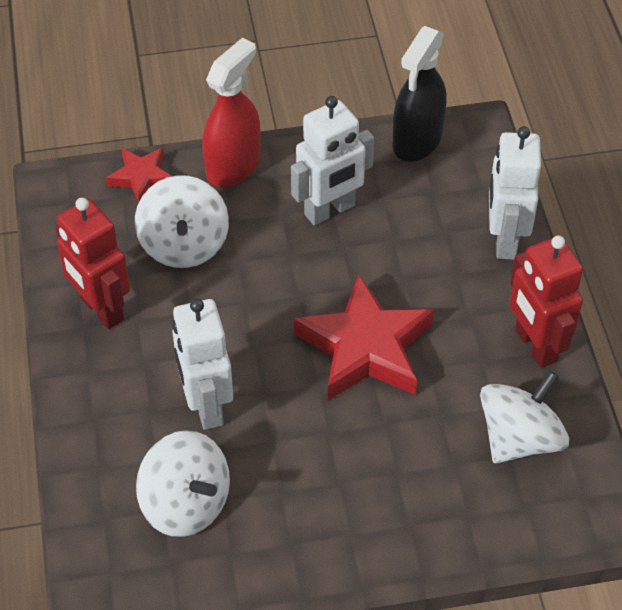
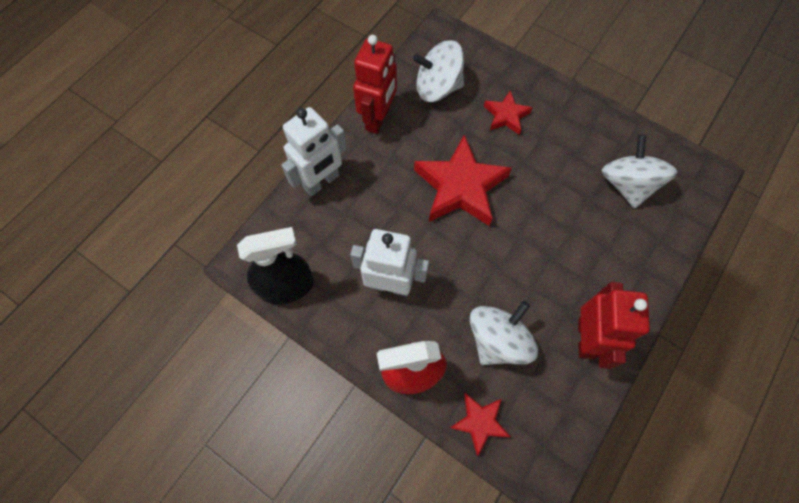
camera: 135 degrees left, 15 degrees up
(206, 406) = (574, 225): white robot -> none
(404, 472) = (506, 116): none -> red star

